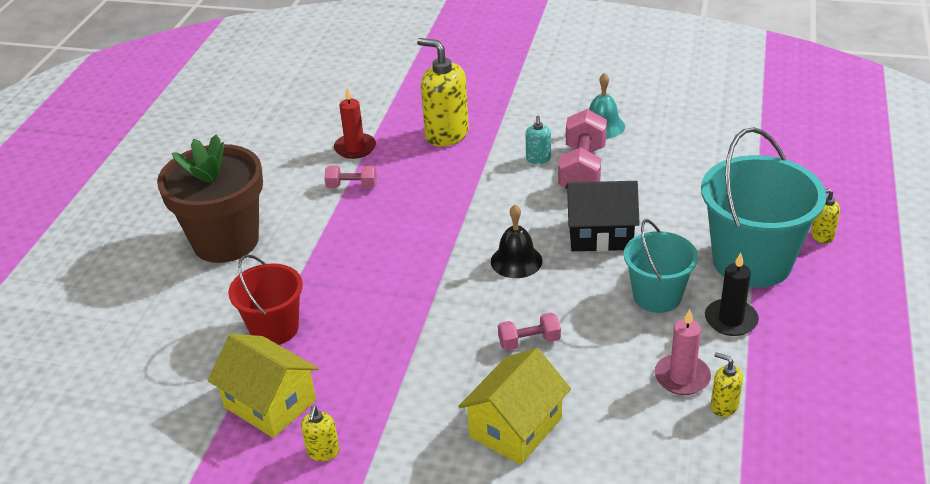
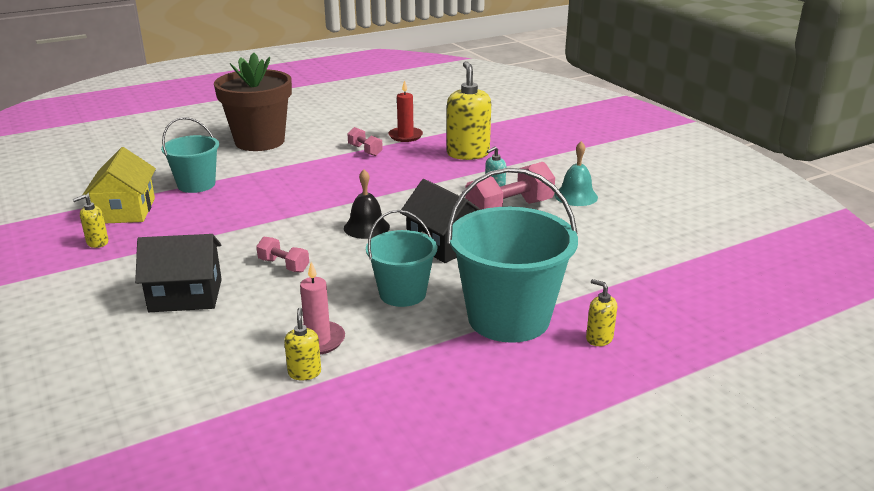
camera: 45 degrees right, 10 degrees down
(274, 328) = (196, 185): red bucket -> turquoise bucket
(515, 427) = (186, 295): yellow house -> black house
(731, 320) = (418, 336): black candle -> none

